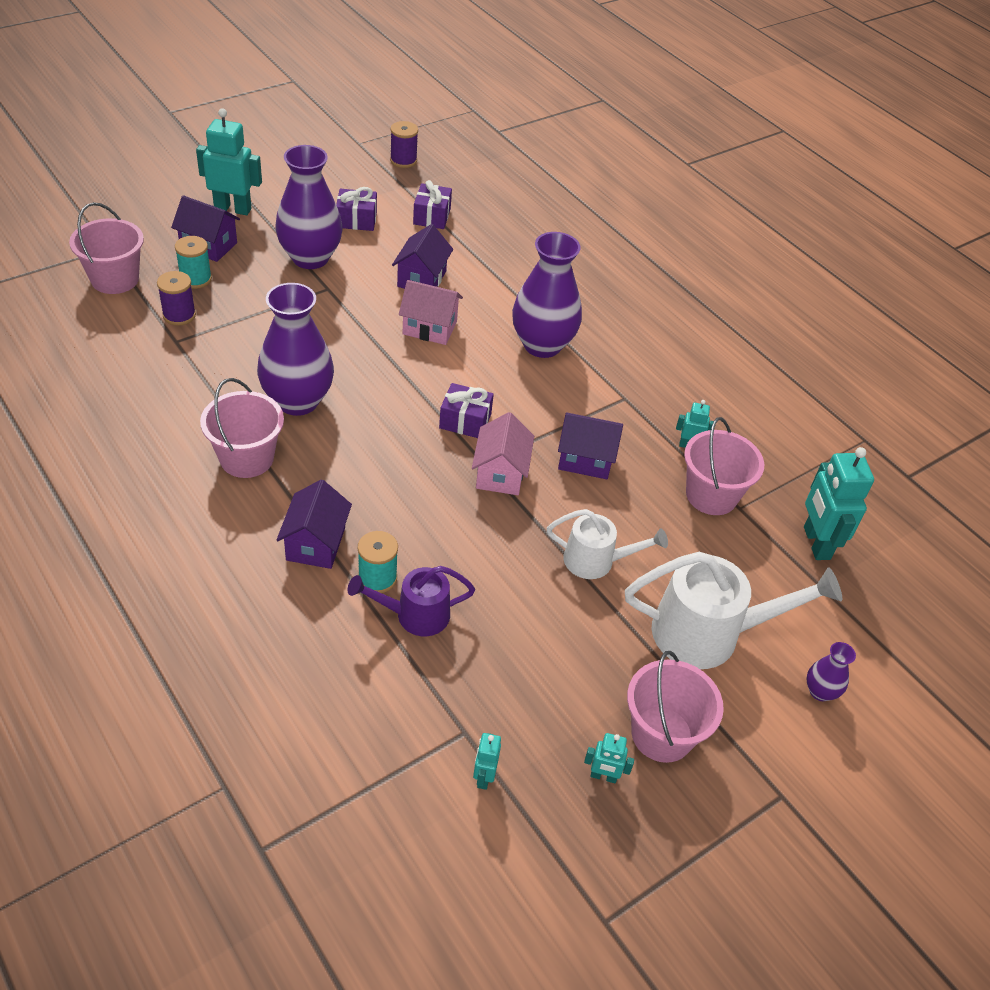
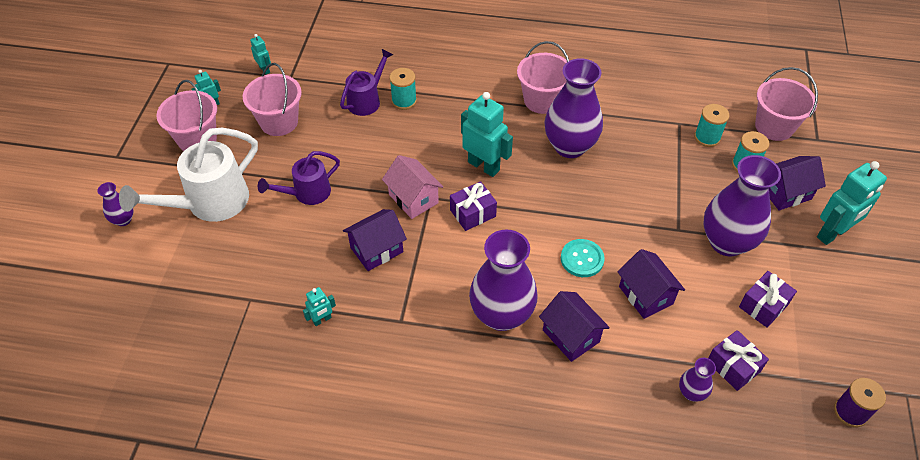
camera: 140 degrees right, 5 degrees up
(179, 315) = (707, 137): purple spool -> turquoise spool
(316, 543) = (451, 92): purple house -> purple house (570, 336)
(429, 328) = (582, 259): pink house -> turquoise button
(479, 227) = (691, 393): none -> purple vase
(597, 561) = (306, 193): white watering can -> purple watering can
(711, 495) = (276, 292): pink bucket -> pink bucket (279, 122)
(816, 543) = (180, 315): turquoise robot -> turquoise robot (484, 166)

